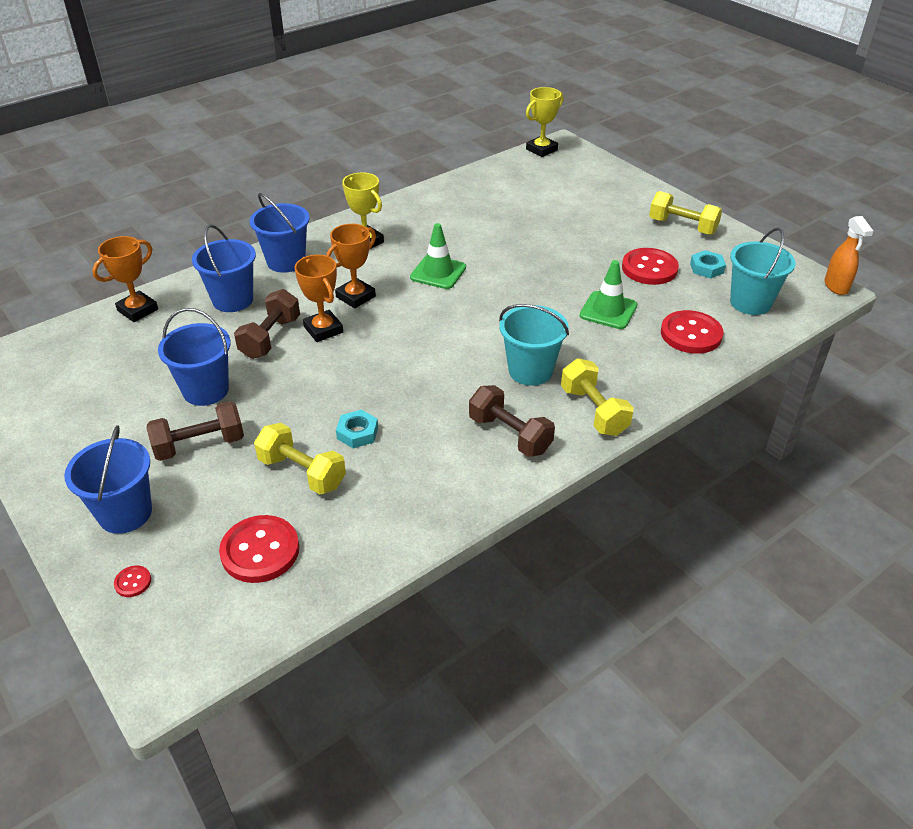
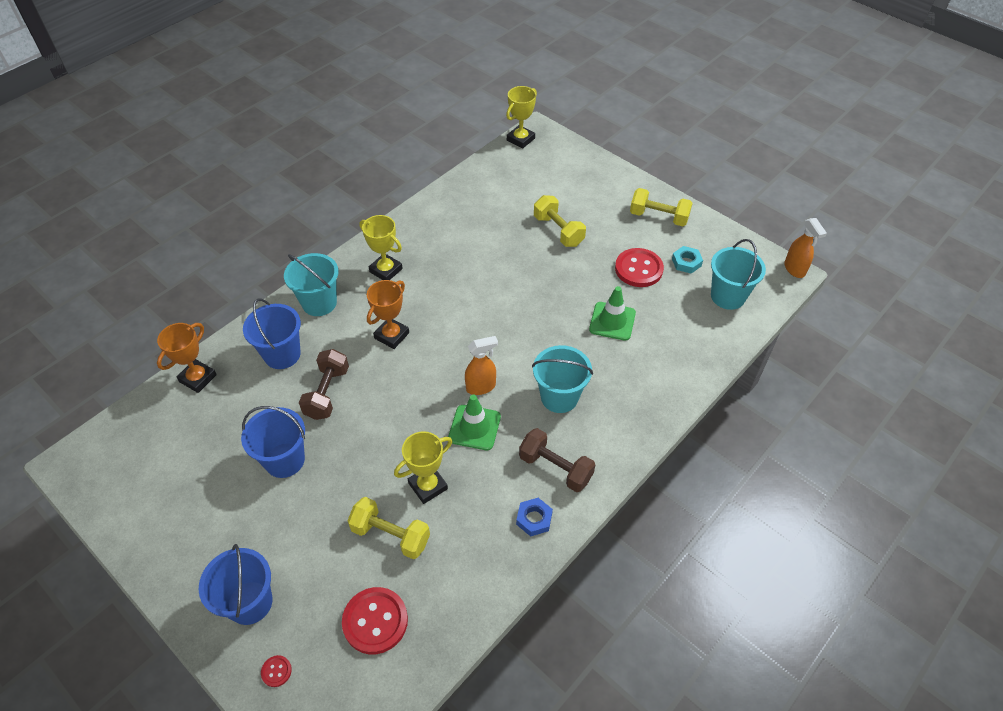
camera: 10 degrees left, 10 degrees up
(200, 445) = (295, 520): brown dumbbell -> none
(286, 261) = (319, 303): blue bucket -> turquoise bucket
(323, 330) = (372, 377): orange trophy -> none
(357, 433) = (428, 486): turquoise nut -> yellow trophy
(438, 272) = (458, 298): green traffic cone -> green traffic cone (474, 427)
(442, 352) = (481, 387): none -> orange spray bottle
(472, 479) = (534, 519): none -> blue nut
(593, 411) = (619, 432): yellow dumbbell -> yellow dumbbell (558, 231)
(691, 334) = (684, 338): red button -> none

